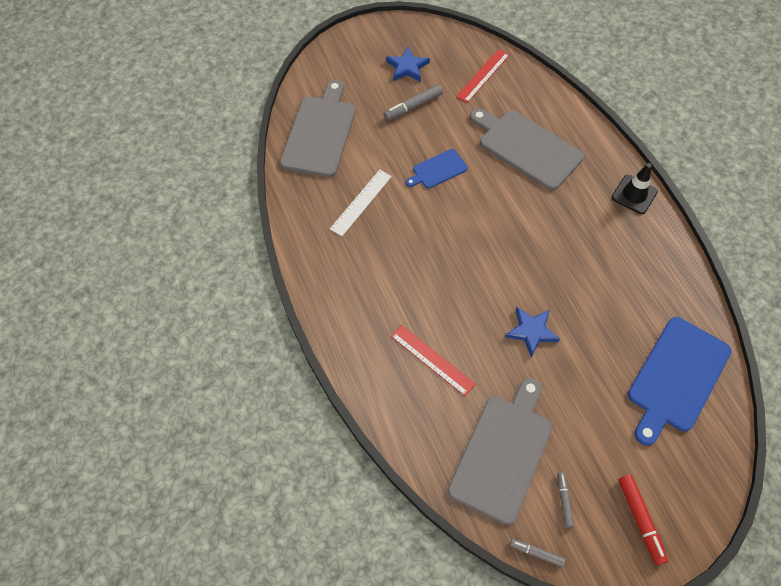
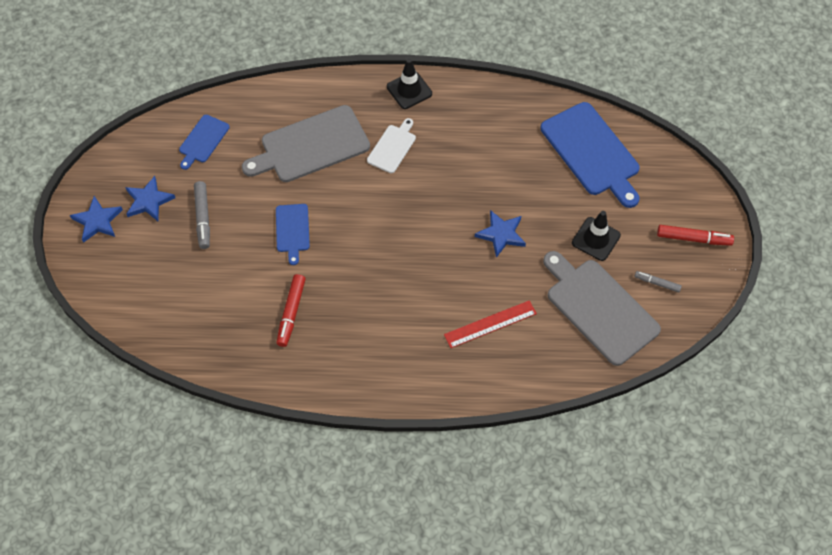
camera: 65 degrees left, 0 degrees up
(320, 133) = (183, 316): grey cutting board -> none
(361, 202) = (291, 313): white ruler -> red marker
(371, 45) = (97, 221): none -> blue star
(483, 75) = (203, 140): red ruler -> blue cutting board
(536, 553) = (690, 323): grey marker -> none
(566, 207) = (392, 147): none -> white cutting board
(579, 420) = (596, 239): none -> black traffic cone

